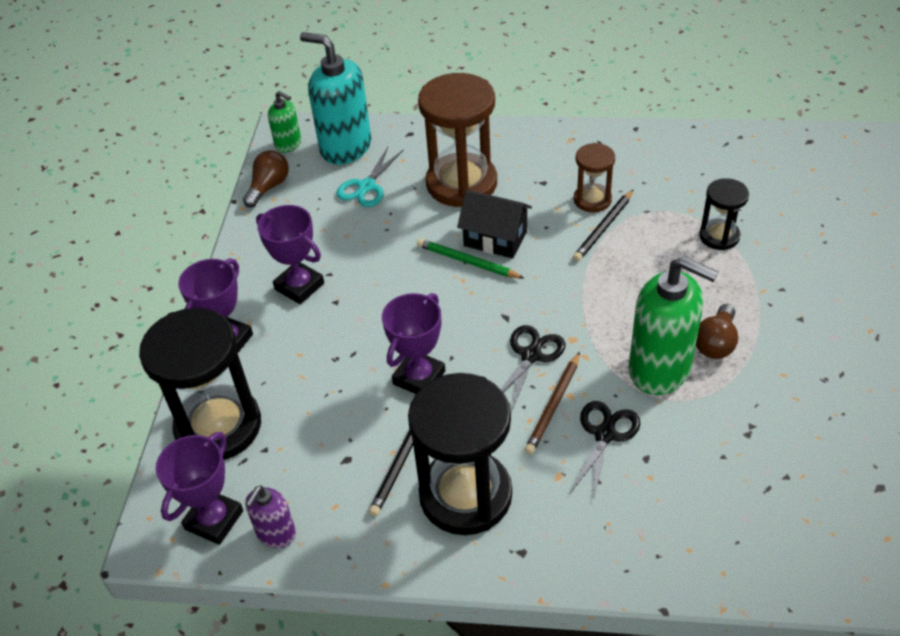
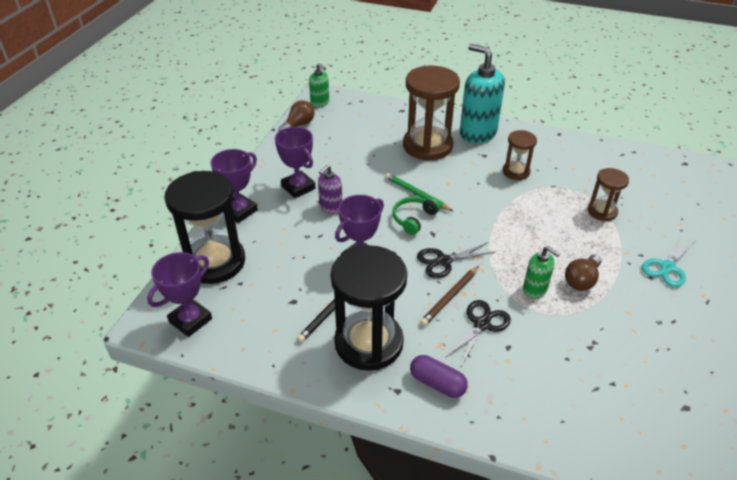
camera: 10 degrees right, 5 degrees down
(276, 534) = (229, 339): purple soap dispenser -> purple soap dispenser (330, 207)
(345, 147) = (356, 111): turquoise soap dispenser -> turquoise soap dispenser (477, 133)
(366, 187) = (363, 136): turquoise scissors -> turquoise scissors (667, 267)
(474, 300) = (414, 219): none -> green headphones
(495, 239) = (440, 183): black house -> none
(531, 355) = (443, 261): black scissors -> black scissors turned 150 degrees counterclockwise
(570, 530) = (437, 383): none -> purple capsule
(603, 228) = (519, 191): black pencil -> none
(660, 369) = (535, 289): green soap dispenser -> green soap dispenser, size x0.51
(719, 236) = (602, 211): black hourglass -> brown hourglass

